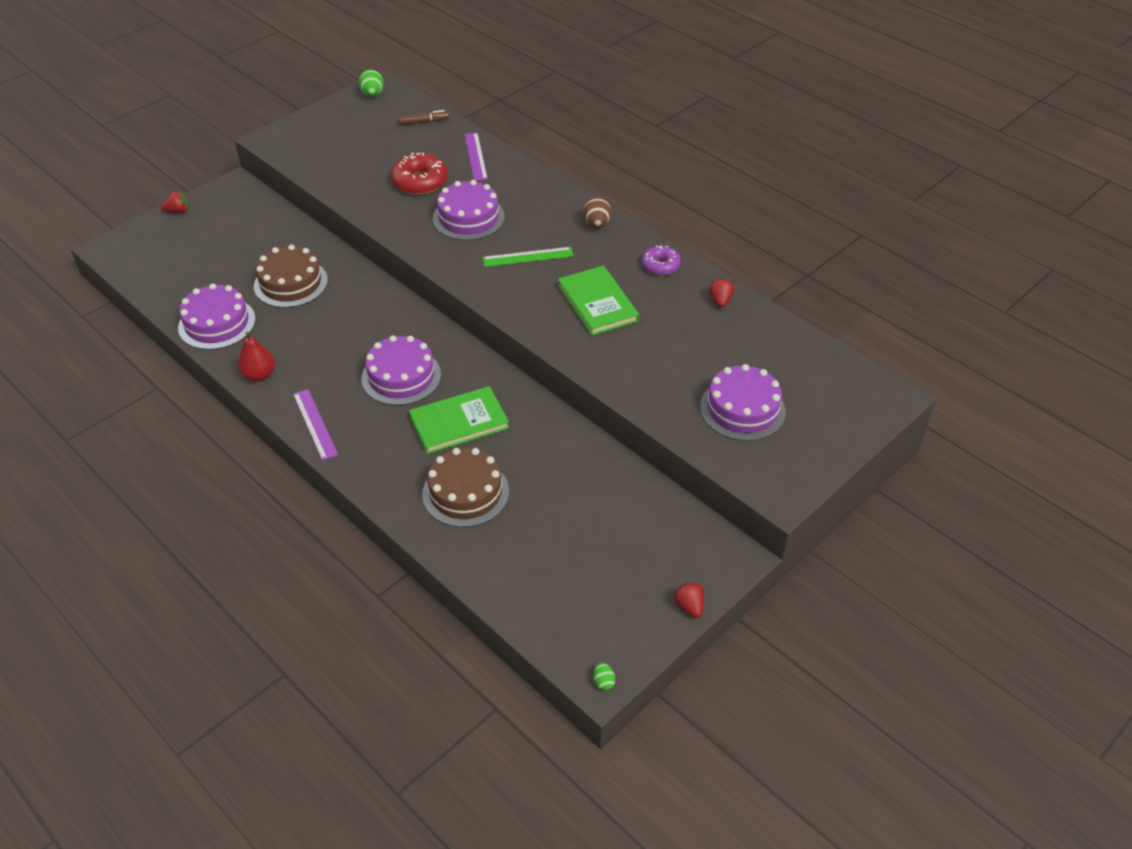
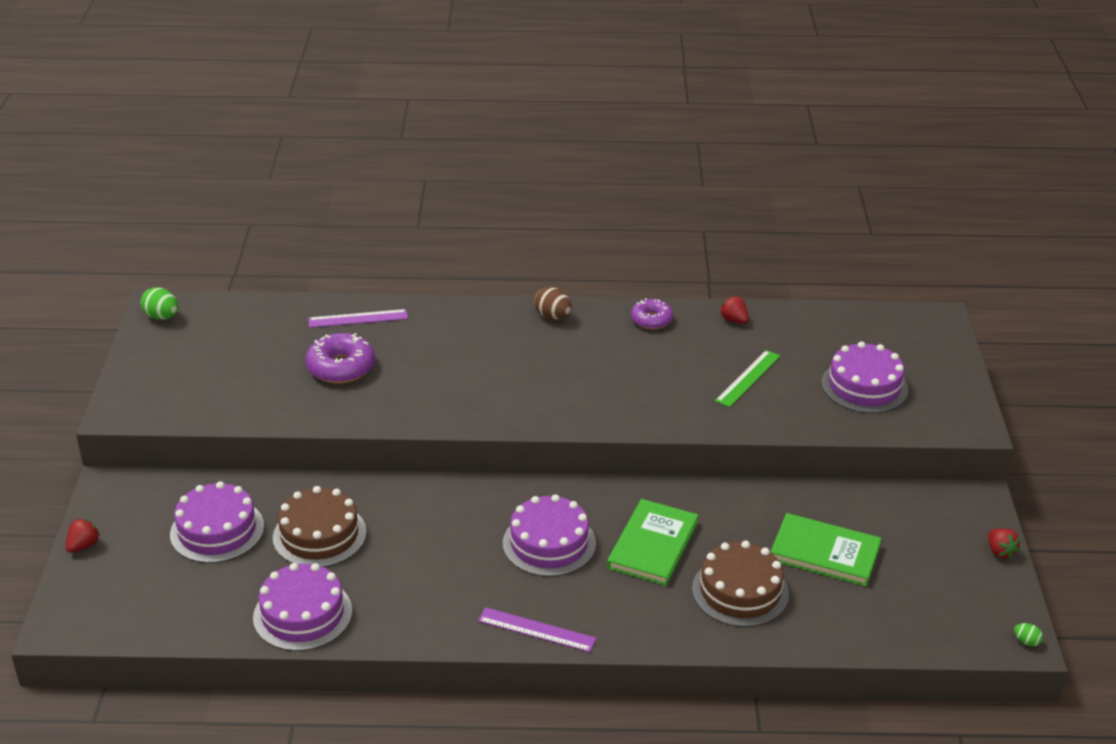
camera: 45 degrees left, 10 degrees down
(259, 375) = (420, 628): red pear -> none
(420, 182) = (341, 367): red donut -> purple donut
(424, 122) = (257, 315): brown marker -> none
(468, 217) = (435, 372): purple cake -> purple cake (217, 530)
(475, 156) = (358, 318): purple ruler -> purple ruler turned 45 degrees counterclockwise
(528, 257) = (538, 374): green ruler -> green ruler (748, 378)
(598, 303) = (649, 375): green book -> green book (825, 552)
(689, 606) = (1000, 552): red strawberry -> red strawberry turned 135 degrees counterclockwise

